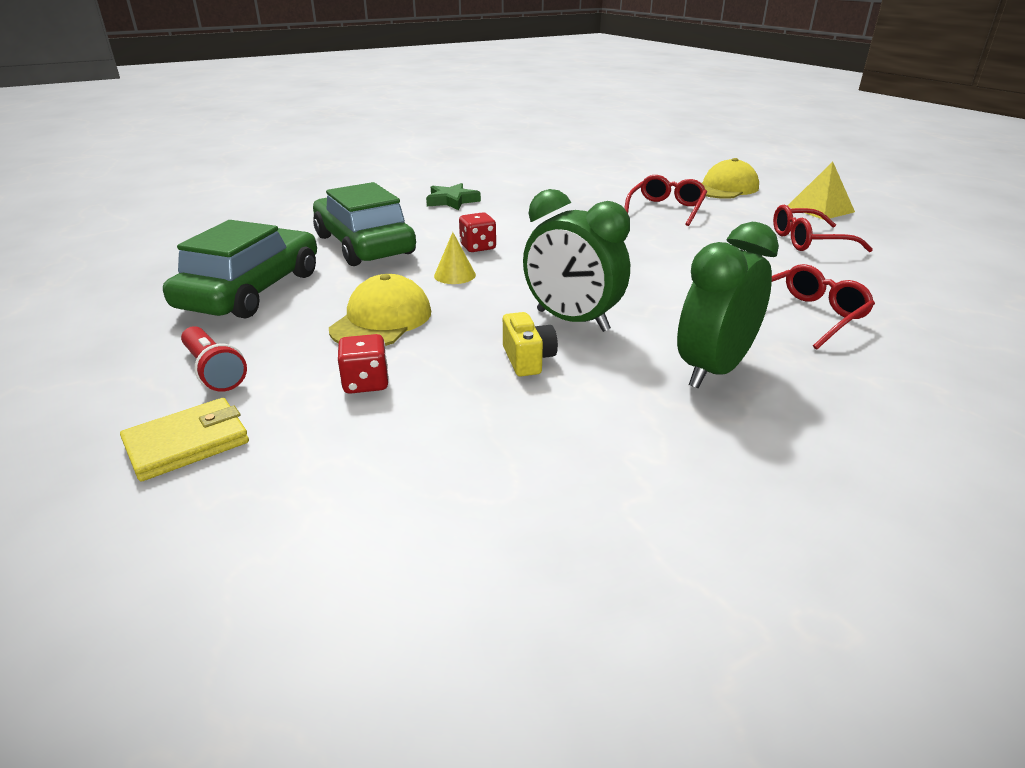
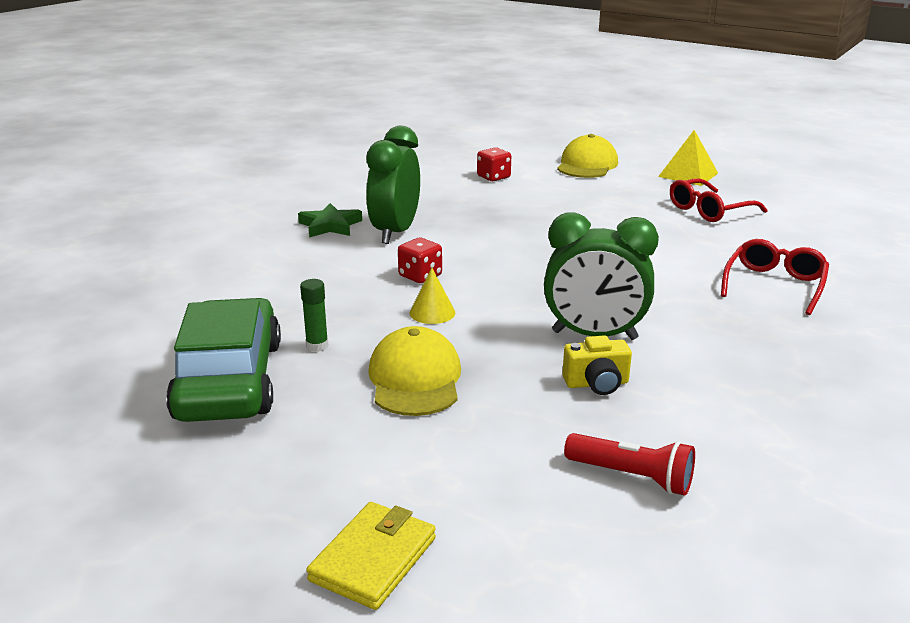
camera: 25 degrees left, 5 degrees down
(214, 371) = (304, 479): red flashlight -> red flashlight (632, 477)
(339, 281) = (317, 346): none -> green glue stick
(364, 245) = (294, 298): green car -> none
(366, 383) = (476, 447): red dice -> red dice (493, 177)
(528, 359) = (597, 384): yellow camera -> yellow camera turned 120 degrees clockwise
(666, 209) = (557, 198): red glasses -> none
(713, 370) = (753, 353): green clock -> green clock (395, 232)

